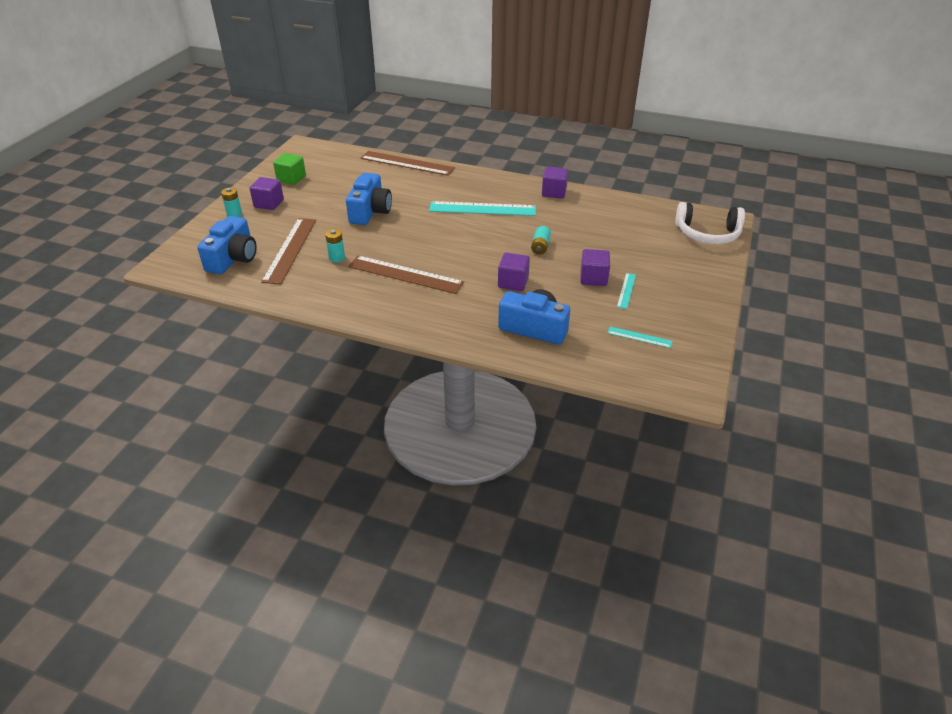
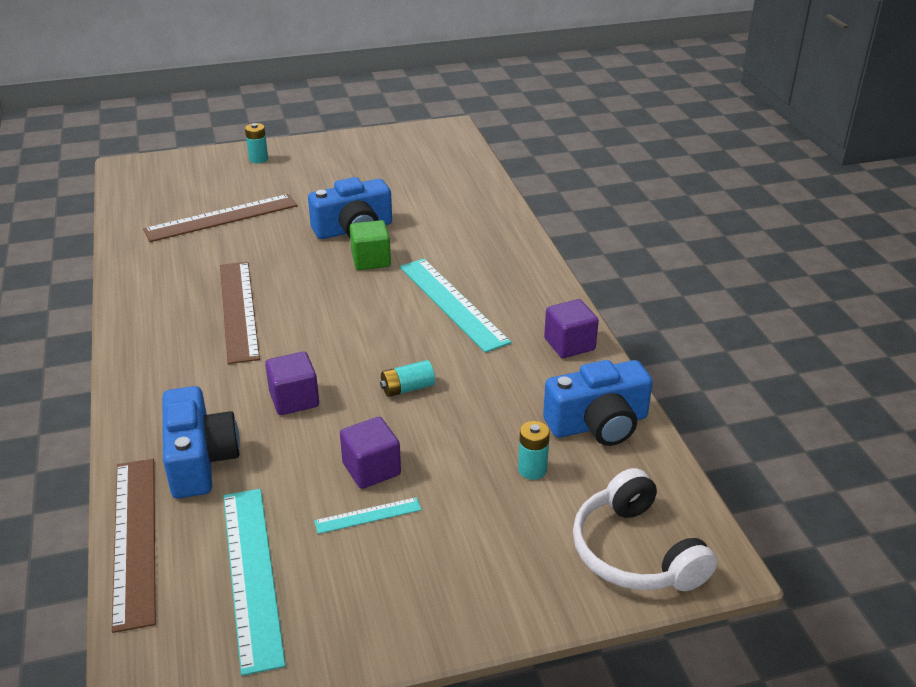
camera: 55 degrees right, 5 degrees down
(233, 258) = (175, 195): blue camera -> blue camera (598, 424)
(269, 203) = (301, 166): purple cube -> none
(291, 179) = (368, 155): green cube -> green cube (371, 260)
(337, 258) = (232, 251): turquoise battery -> turquoise battery (532, 470)
(407, 163) = (497, 205): brown ruler -> brown ruler (135, 539)
(639, 337) = (252, 574): turquoise ruler -> turquoise ruler, size x2.08

